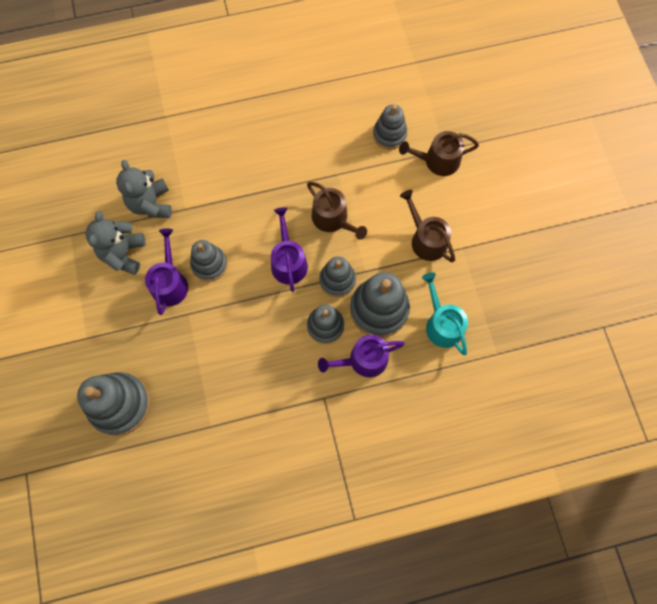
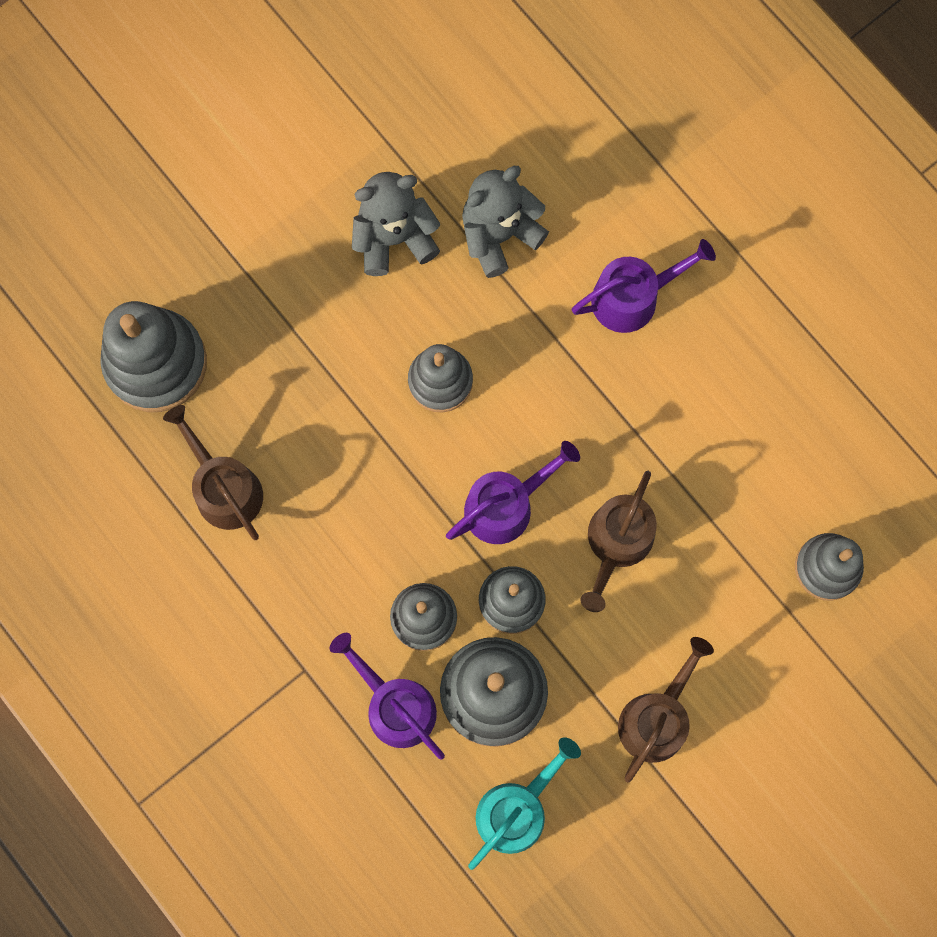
camera: 65 degrees right, 5 degrees up
(170, 283) = (380, 336): purple watering can -> purple watering can (632, 297)
(437, 161) = (818, 675): brown watering can -> brown watering can (224, 488)

